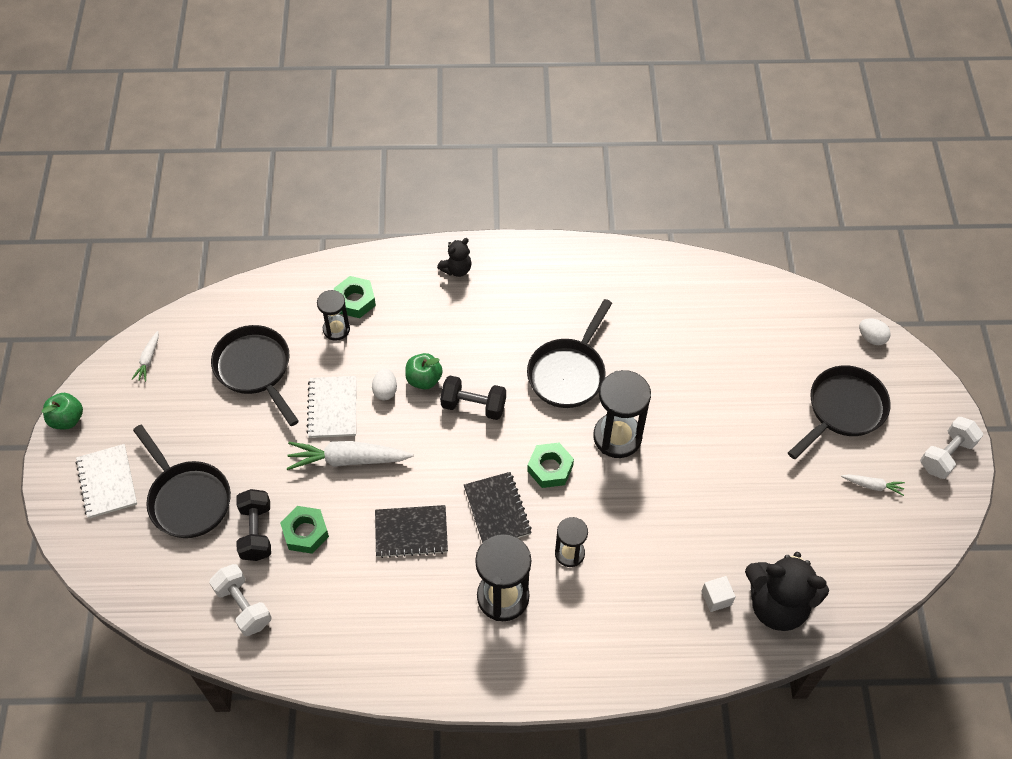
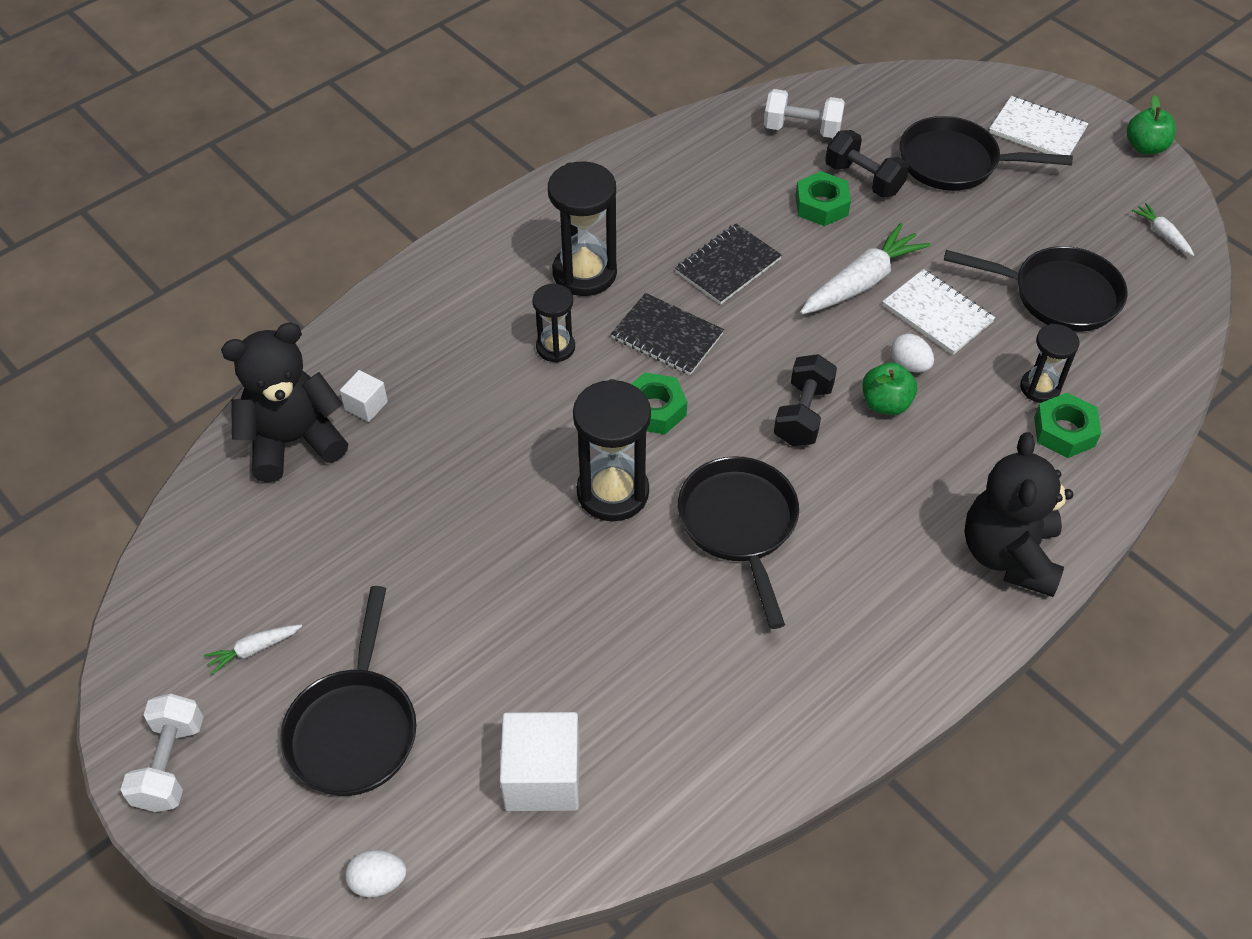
camera: 140 degrees right, 5 degrees down
(457, 269) = (1008, 555): black teddy bear -> black teddy bear, size x1.98
(473, 405) = (803, 414): black dumbbell -> black dumbbell turned 45 degrees counterclockwise
(766, 329) = (542, 777): none -> white cube

